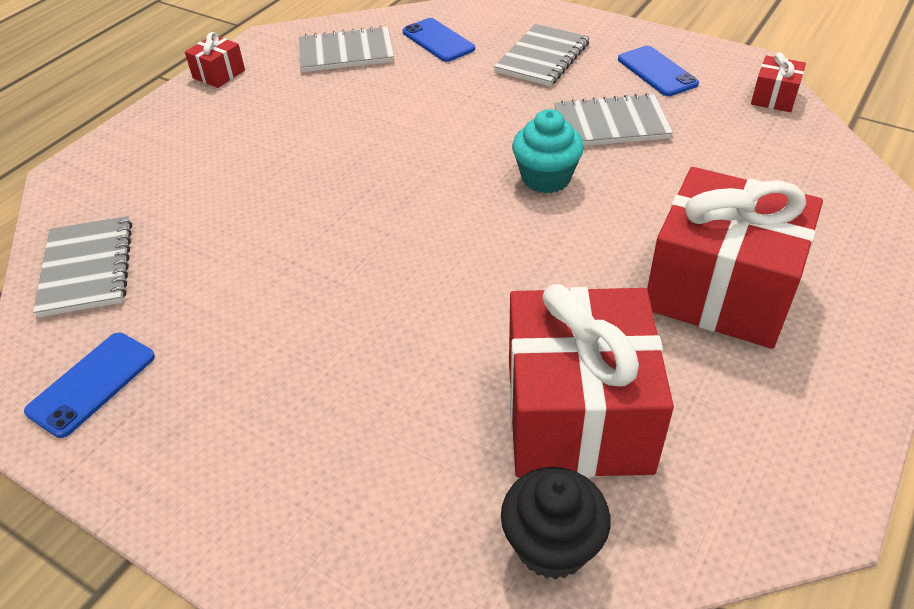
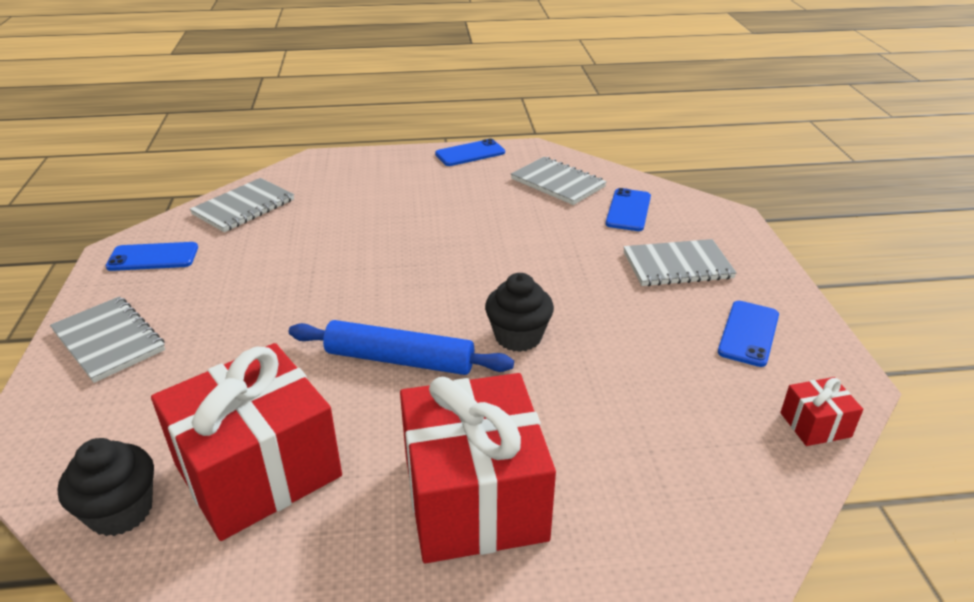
camera: 50 degrees right, 10 degrees down
(219, 74) = (470, 153): red gift -> blue phone
(506, 260) = (399, 360): none -> blue rolling pin
(546, 178) = (518, 337): turquoise cupcake -> black cupcake
(611, 124) = (633, 340): grey notebook -> grey notebook (109, 341)

